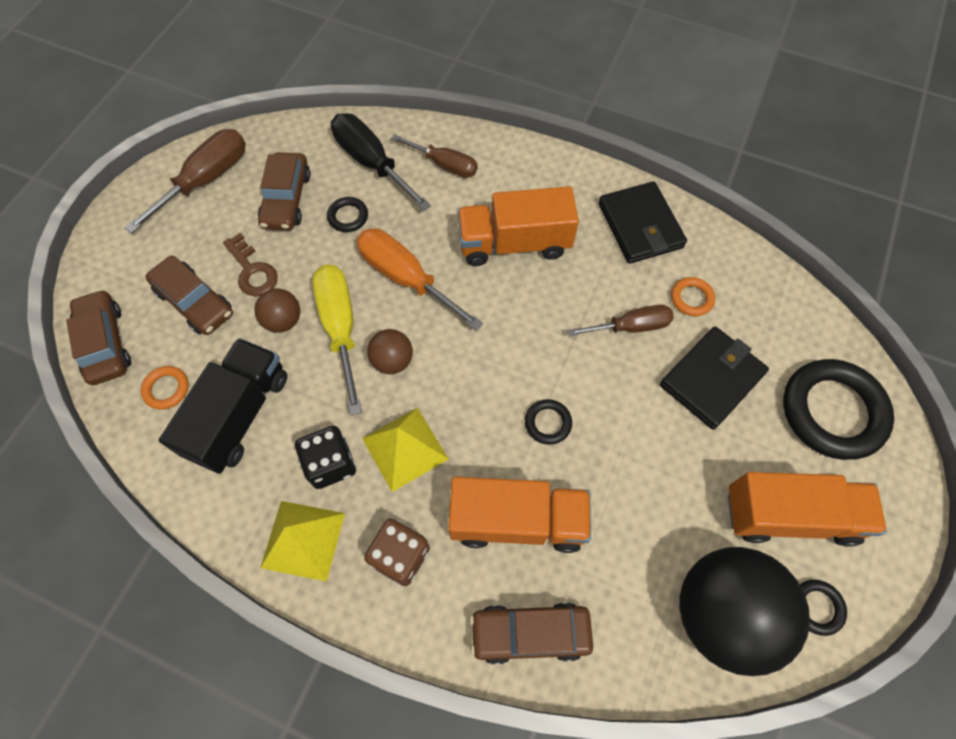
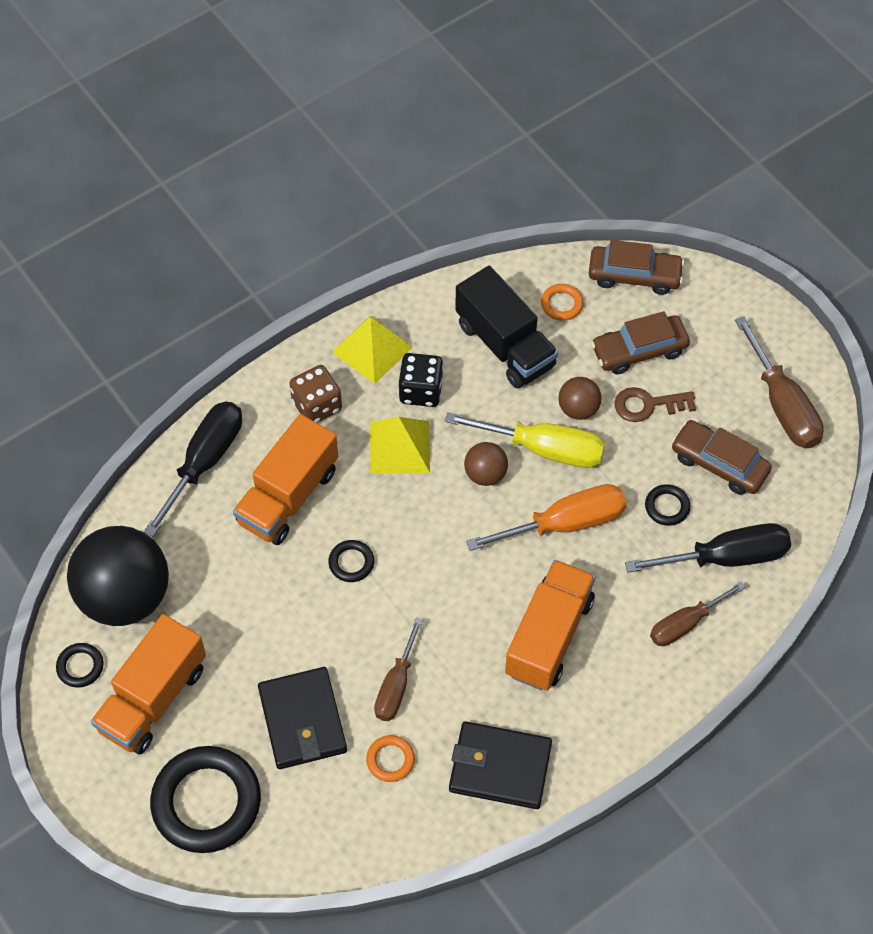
camera: 120 degrees right, 5 degrees down
(530, 633) = (205, 461): brown car -> black screwdriver

